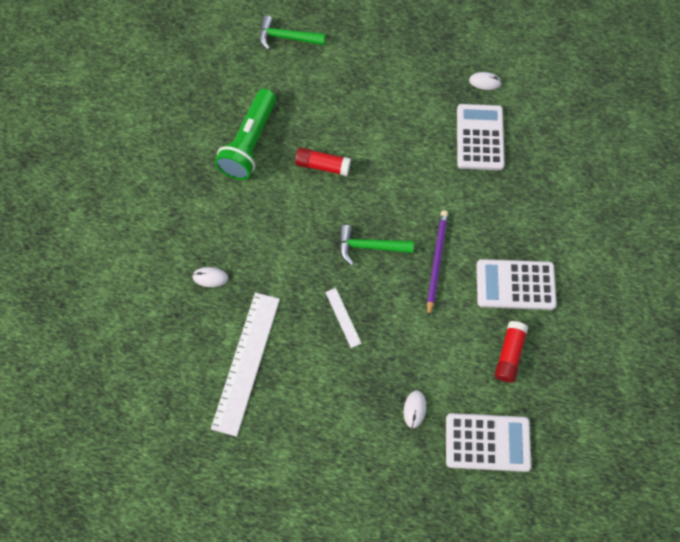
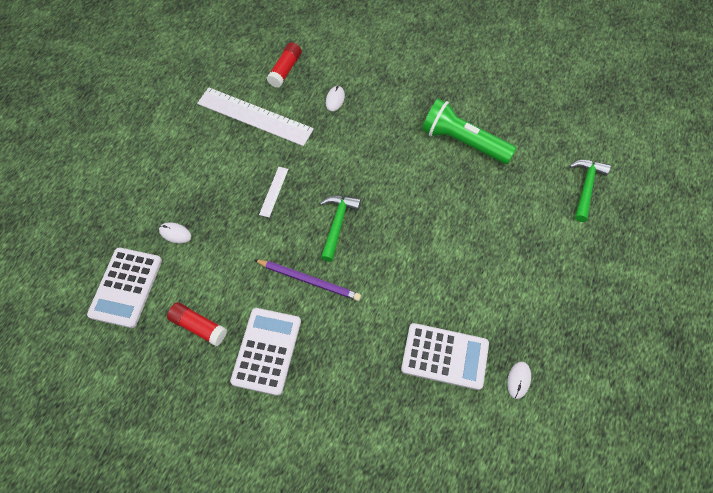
camera: 100 degrees right, 5 degrees down
(322, 166) = (430, 198): red glue stick -> red glue stick (285, 70)
(343, 317) = (274, 191): white ruler -> white ruler turned 60 degrees counterclockwise

